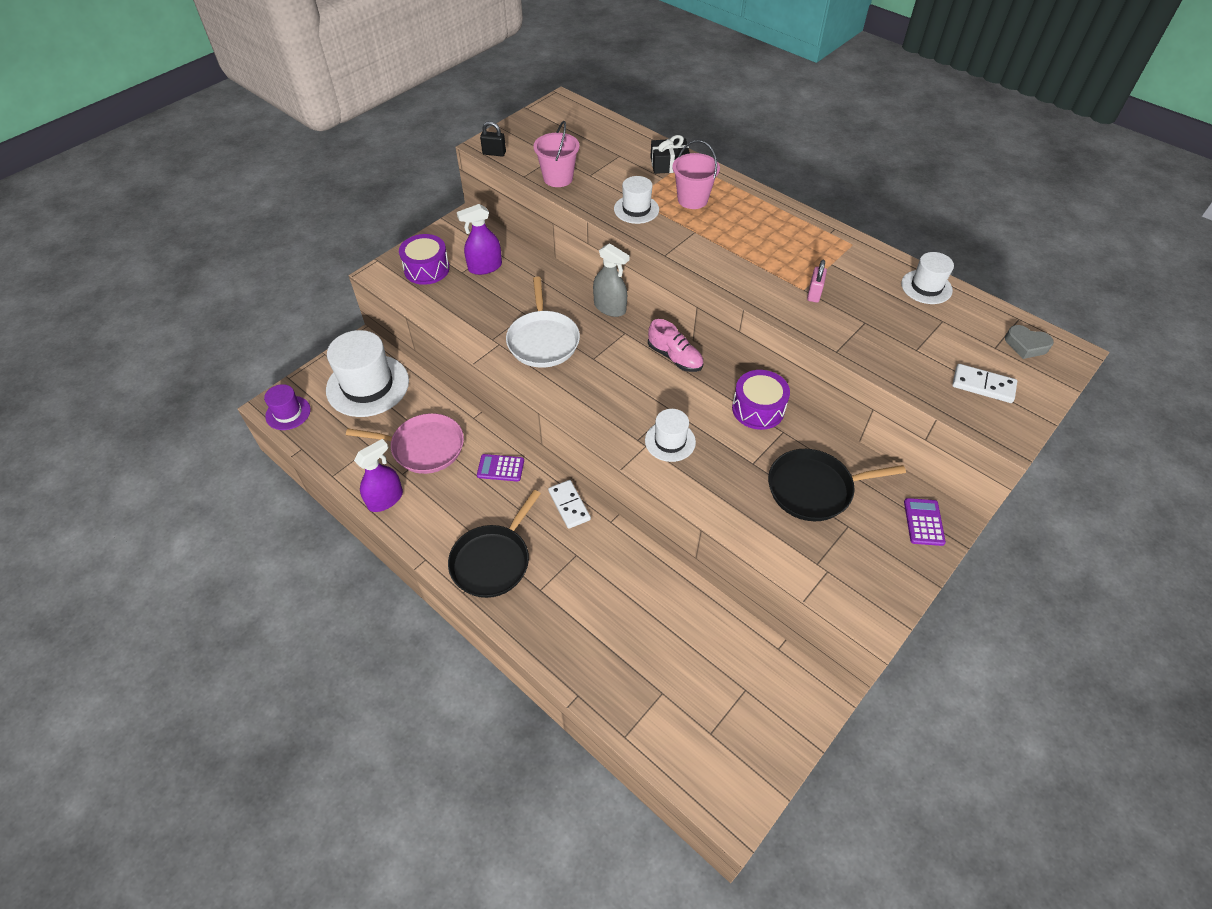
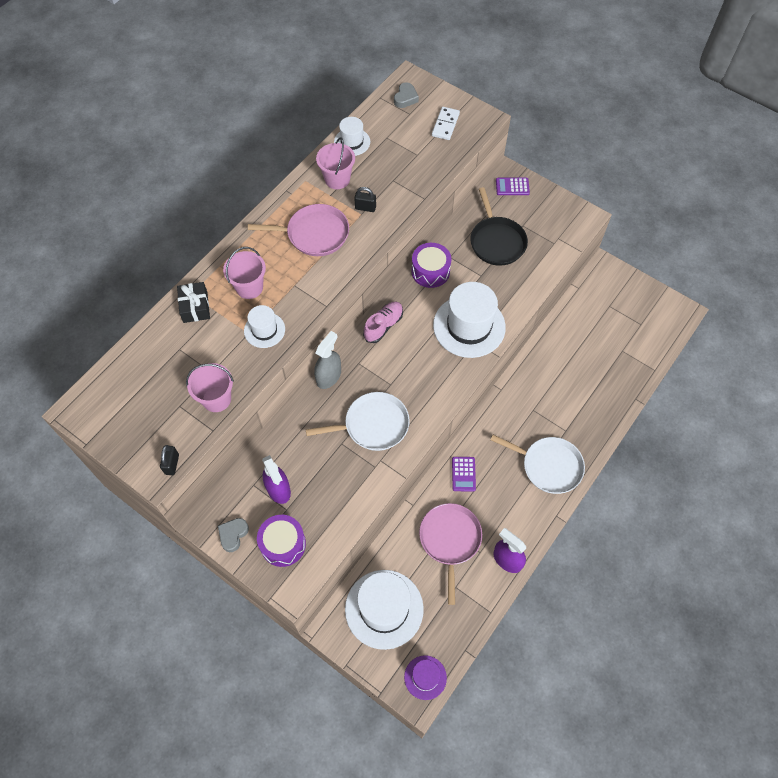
camera: 95 degrees left, 10 degrees up
(446, 237) = (233, 535): none -> grey heart
(493, 560) = (548, 466): black pan -> white pan
(569, 505) = (491, 419): white domino -> none
(670, 441) = (469, 326): white hat -> white hat, size x1.92
(769, 249) = (314, 234): none -> pink pan
(814, 294) = (365, 208): pink padlock -> black padlock
(858, 271) = (337, 179): none -> pink bucket

